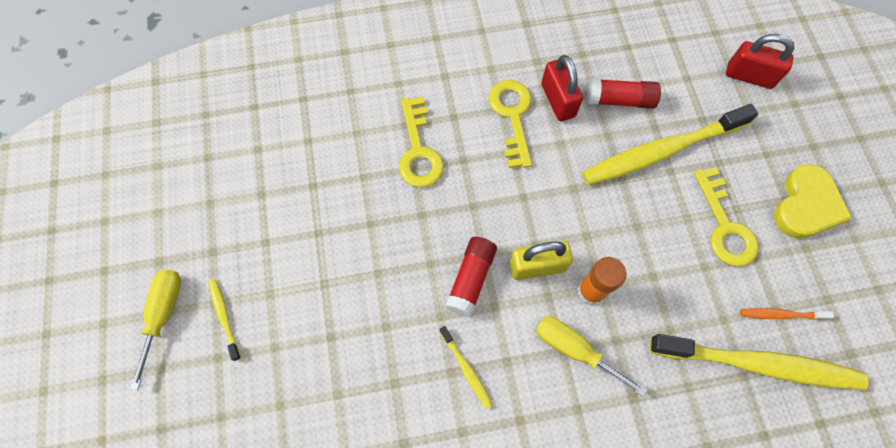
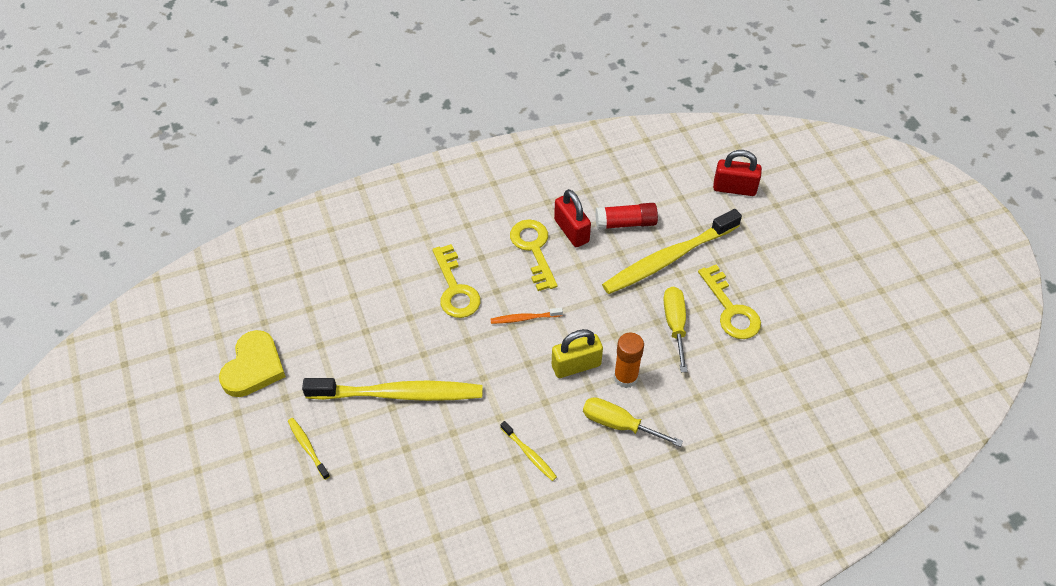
camera: 10 degrees left, 15 degrees down
(163, 315) = (252, 454): yellow screwdriver -> yellow screwdriver (675, 325)
(471, 279) = (520, 384): red glue stick -> none
(759, 364) = (774, 411): yellow toothbrush -> yellow toothbrush (399, 394)
(781, 314) = (787, 371): orange toothbrush -> orange toothbrush (524, 318)
(806, 205) = (797, 284): yellow heart -> yellow heart (253, 367)

